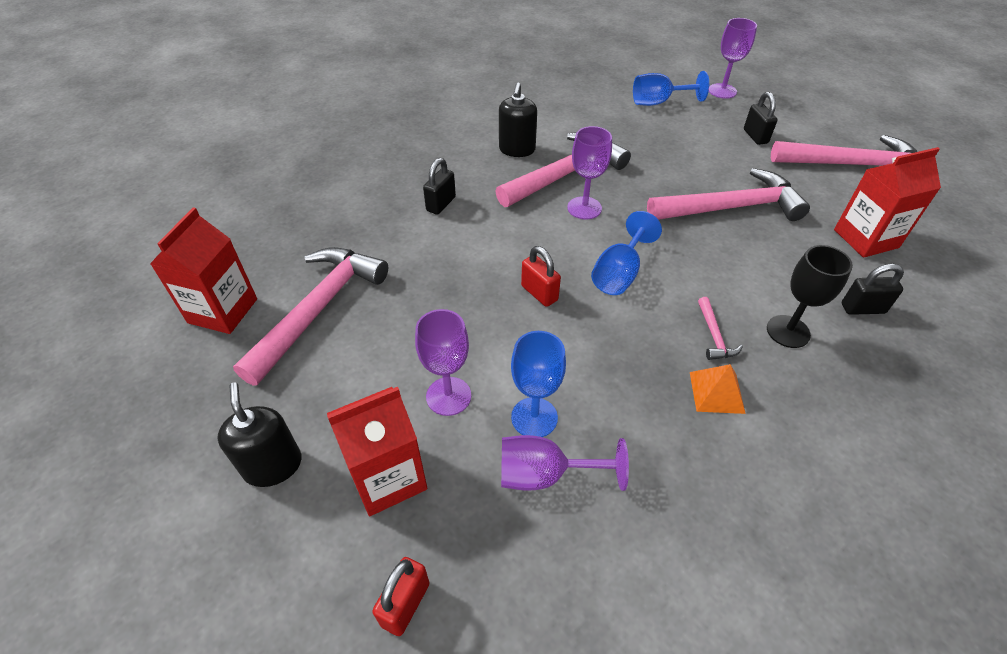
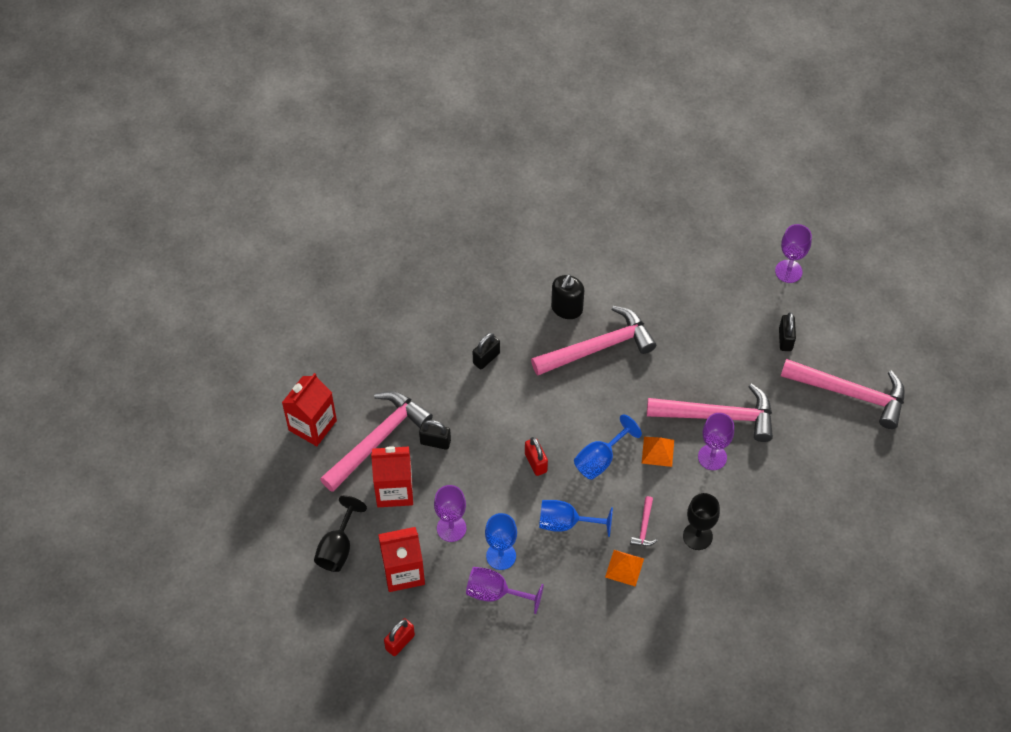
camera: 15 degrees right, 10 degrees up
(273, 465) = (338, 548): black soap dispenser -> black goblet
(584, 208) = (599, 389): purple goblet -> purple goblet (712, 457)
(658, 102) = (719, 274): blue goblet -> blue goblet (566, 523)
(683, 252) = (658, 451): none -> orange pyramid
(862, 308) = (763, 531): black padlock -> black padlock (435, 442)
(866, 238) = (808, 472): red carton -> red carton (394, 490)

